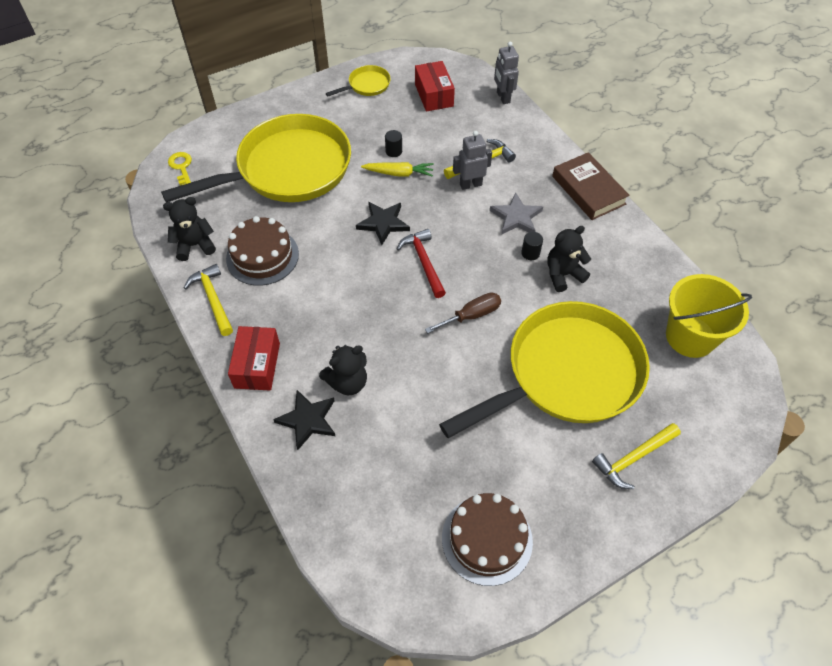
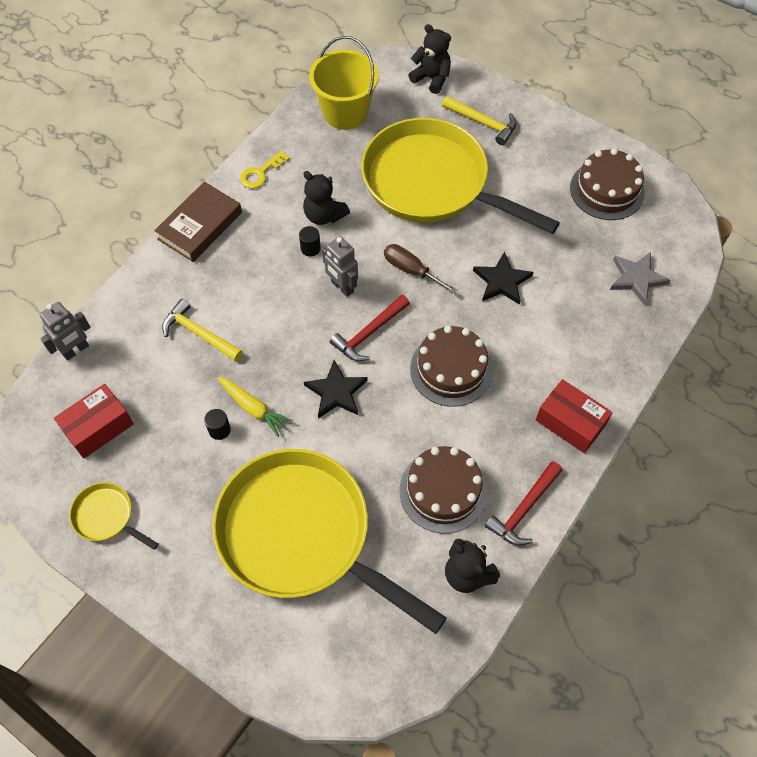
camera: 115 degrees left, 5 degrees up
(181, 168) = (359, 671): yellow key -> yellow key (260, 173)
(213, 299) = (523, 509): yellow hammer -> red hammer
(257, 365) = (570, 422): red box -> red box turned 60 degrees clockwise
(308, 420) = (595, 352): black star -> black star (502, 281)
(348, 382) = (540, 338): black teddy bear -> black teddy bear (431, 78)
(358, 303) = (451, 369): none -> brown cake
(399, 173) = (253, 408): yellow carrot -> yellow carrot turned 150 degrees clockwise
(470, 184) = (239, 331): grey robot -> grey robot (342, 287)
(516, 217) = (268, 275): grey star -> grey star (636, 278)

